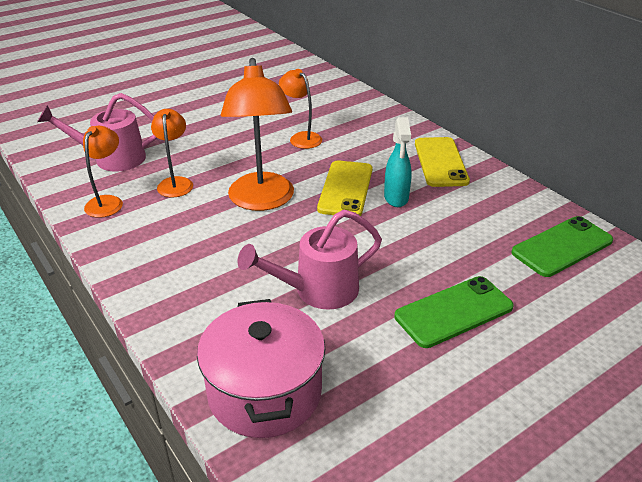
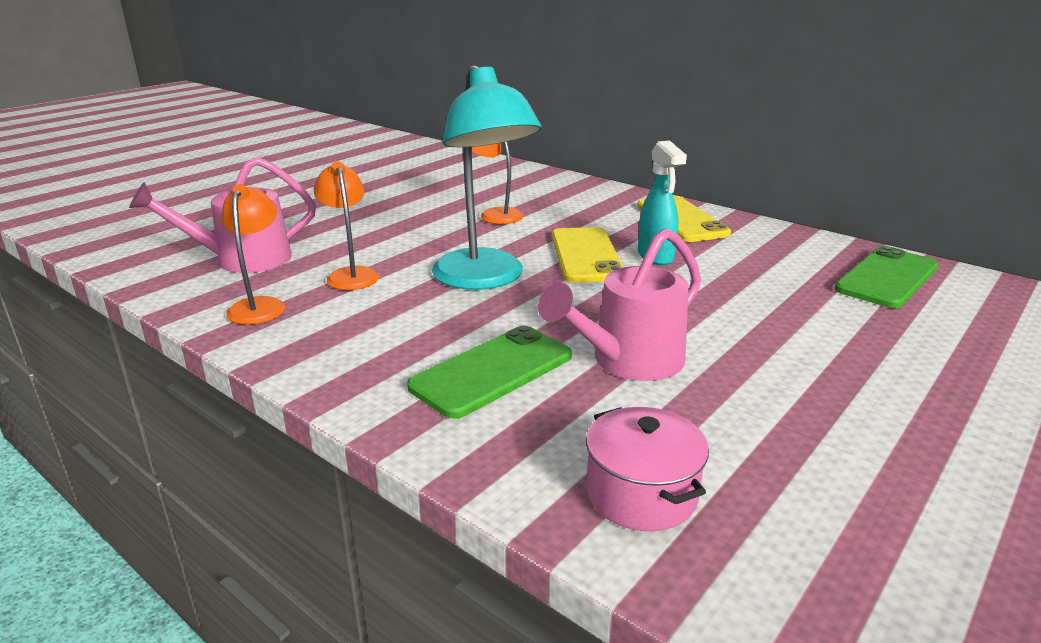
camera: 15 degrees left, 10 degrees down
(262, 201) = (484, 279): orange lamp -> turquoise lamp
(264, 392) = (641, 494): pink pot -> pink pot, size x0.61
(453, 312) = (821, 358): green phone -> green phone (492, 371)

